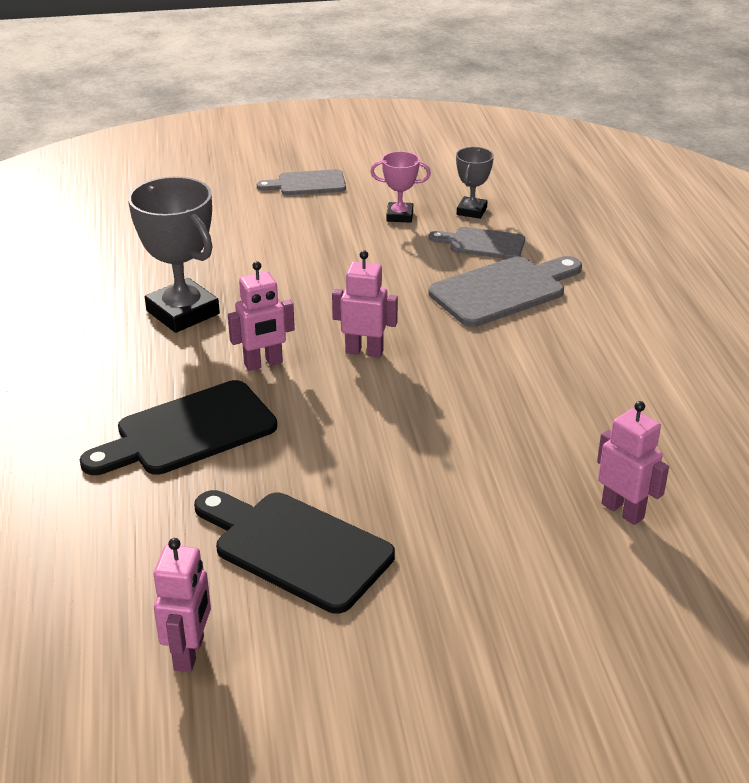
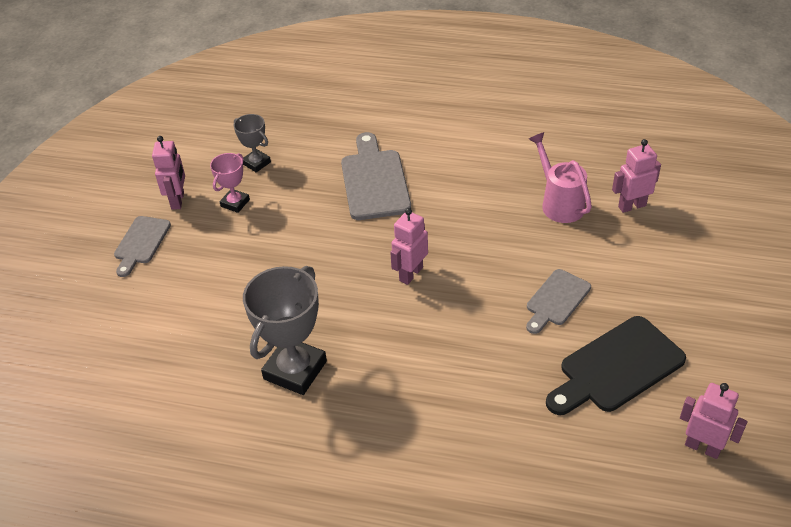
camera: 65 degrees left, 10 degrees up
(183, 312) = (295, 370): grey trophy -> grey trophy turned 45 degrees counterclockwise
(188, 431) = (462, 400): black cutting board -> none
(263, 364) = (396, 335): pink robot -> pink robot (178, 200)
(482, 244) = (306, 172): grey cutting board -> grey cutting board (556, 300)
(575, 441) = (559, 203): none -> pink watering can

